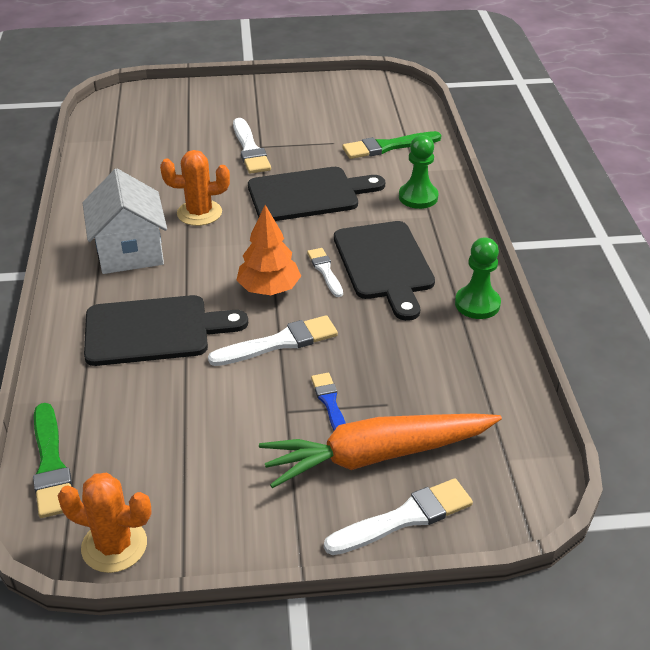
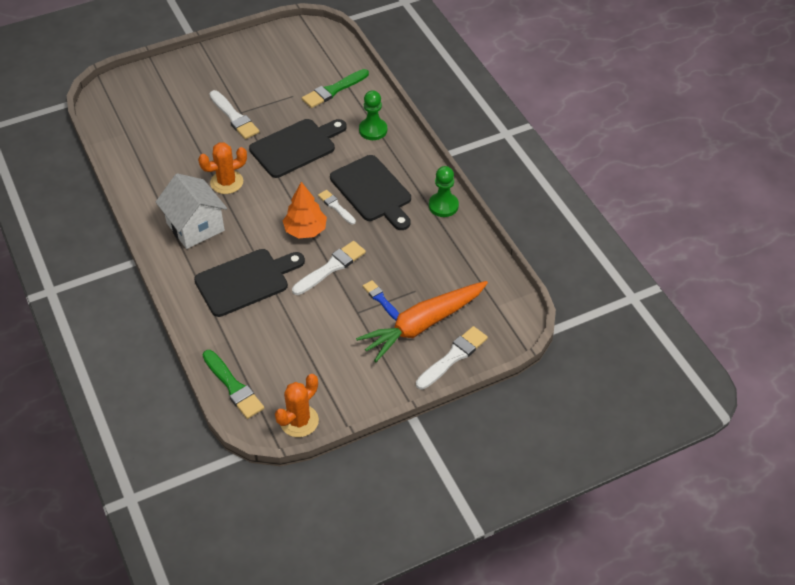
camera: 20 degrees left, 10 degrees up
(114, 546) = (299, 421): orange cactus -> orange cactus turned 45 degrees counterclockwise

